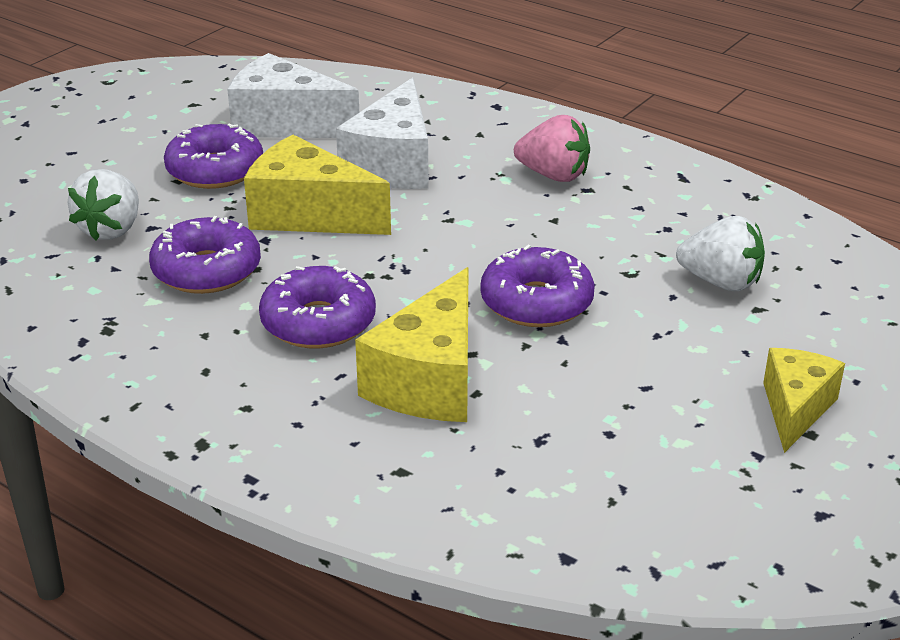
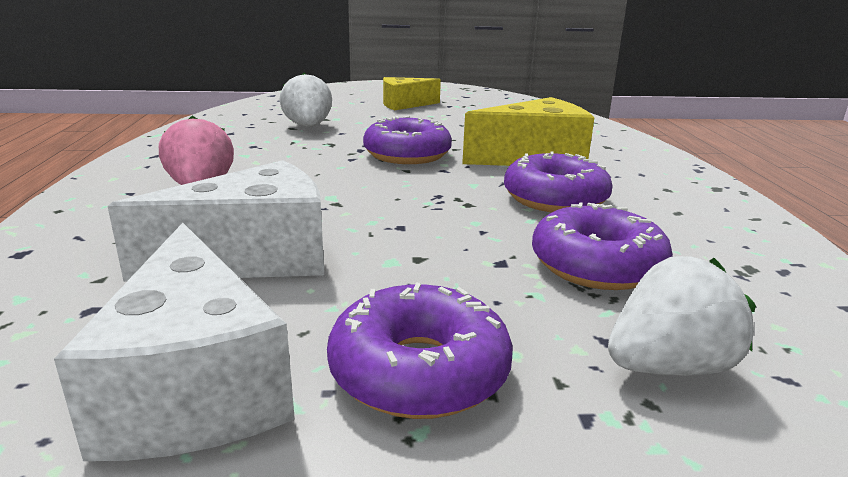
camera: 130 degrees left, 10 degrees down
(309, 215) = (424, 259): yellow cheese -> none

